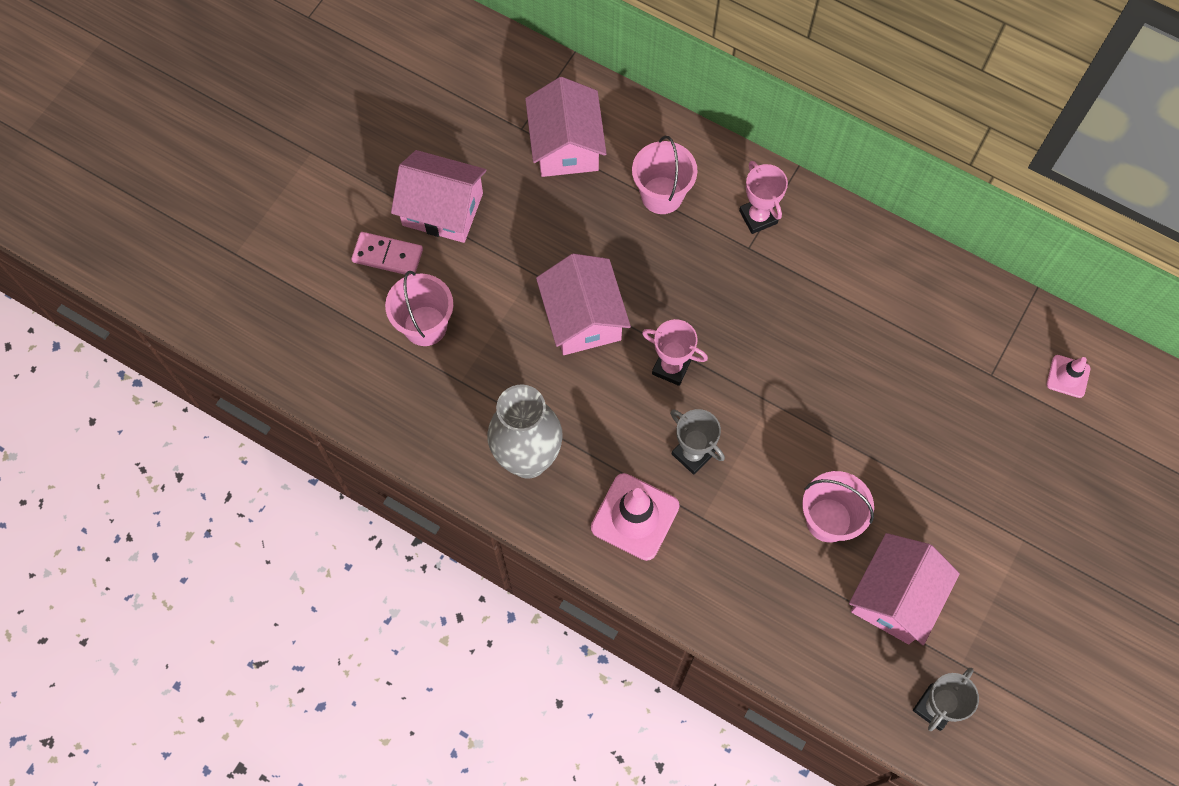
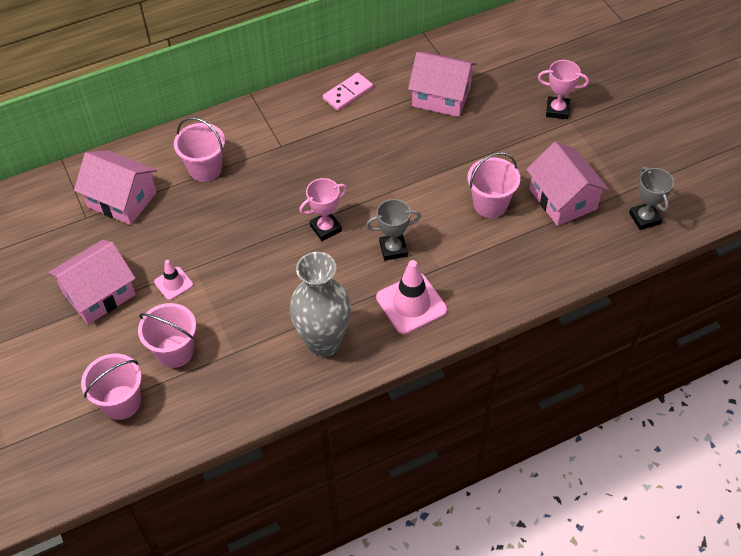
camera: 55 degrees left, 15 degrees down
(340, 318) = (121, 402): none -> pink bucket
(387, 255) = (101, 346): pink domino -> pink domino (347, 93)
(583, 317) = (250, 256): pink house -> pink house (441, 96)
(758, 217) = (265, 130): pink trophy -> pink trophy (557, 110)
(1068, 376) = (487, 49): pink traffic cone -> pink traffic cone (173, 283)

